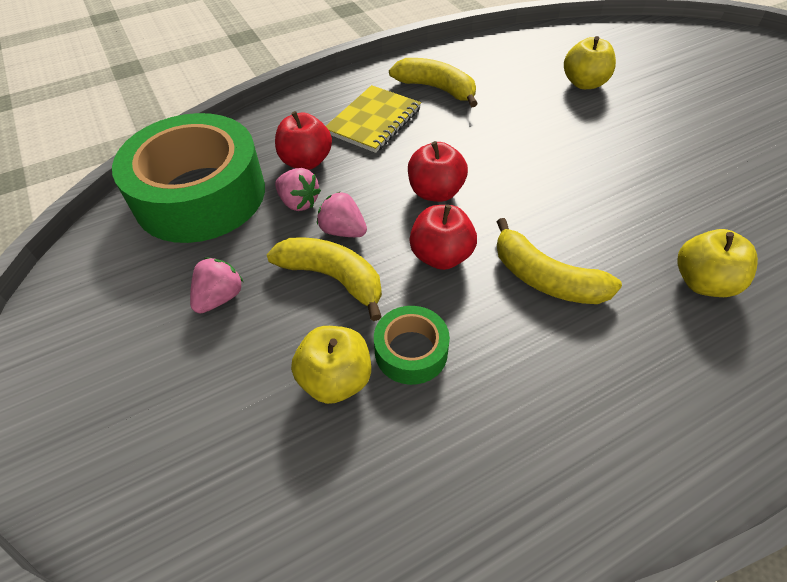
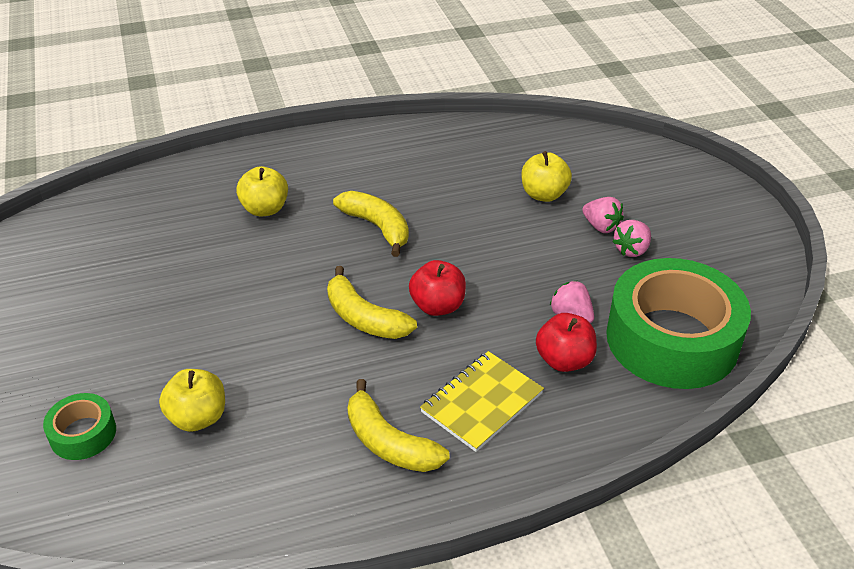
camera: 170 degrees left, 10 degrees down
(333, 278) = (542, 250): yellow banana -> yellow banana (364, 318)
(343, 231) = (530, 284): pink strawberry -> pink strawberry (601, 226)
(411, 351) = (491, 201): green tape -> green tape (83, 433)
(441, 256) = (451, 253): red apple -> none

